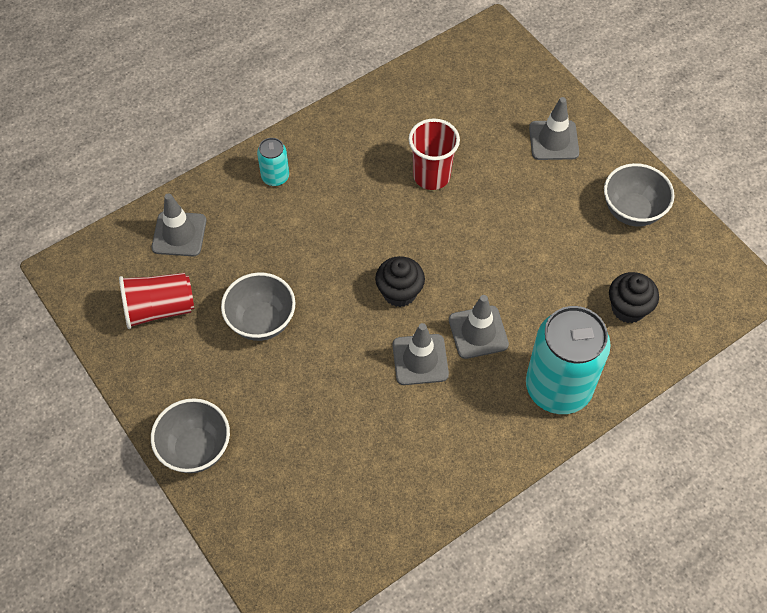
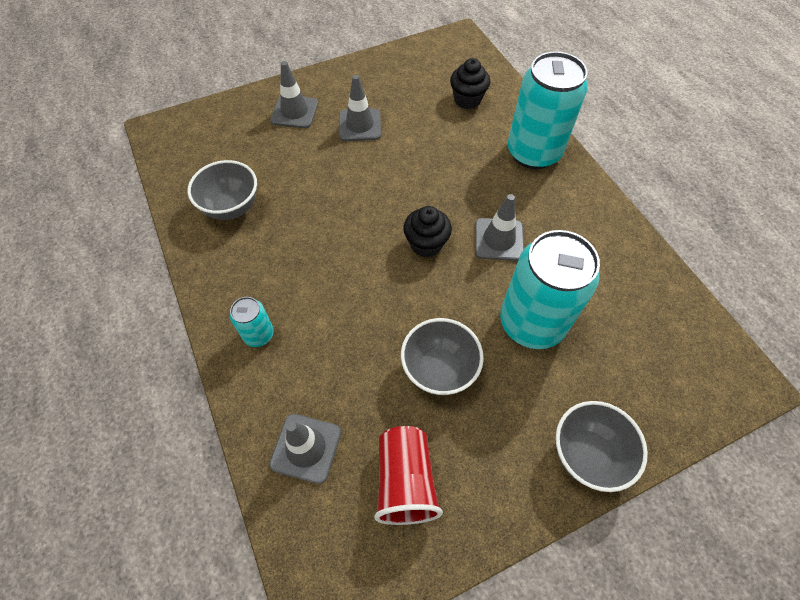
camera: 80 degrees left, 0 degrees up
(323, 397) = (532, 323): none -> turquoise can
(431, 176) = (303, 200): red cup -> none
(478, 332) = (476, 194): grey traffic cone -> grey traffic cone (359, 125)
(632, 211) = (379, 80): grey bowl -> grey bowl (232, 207)

